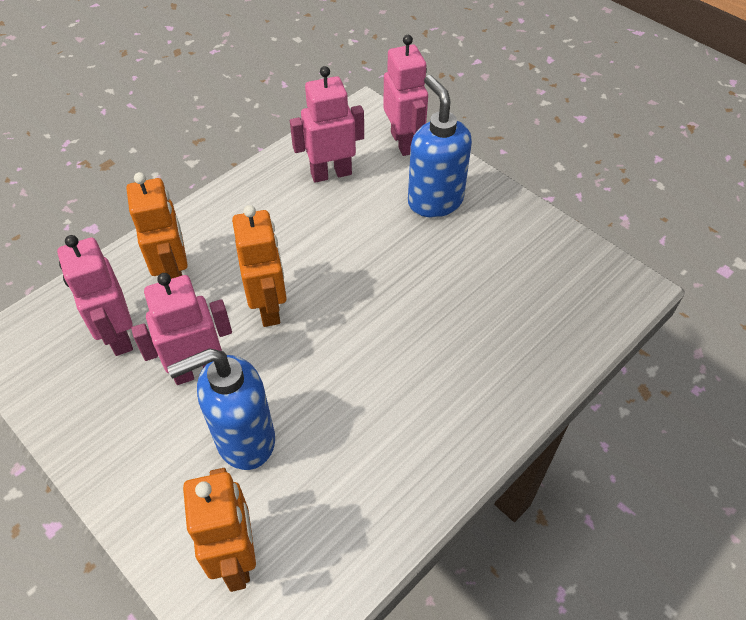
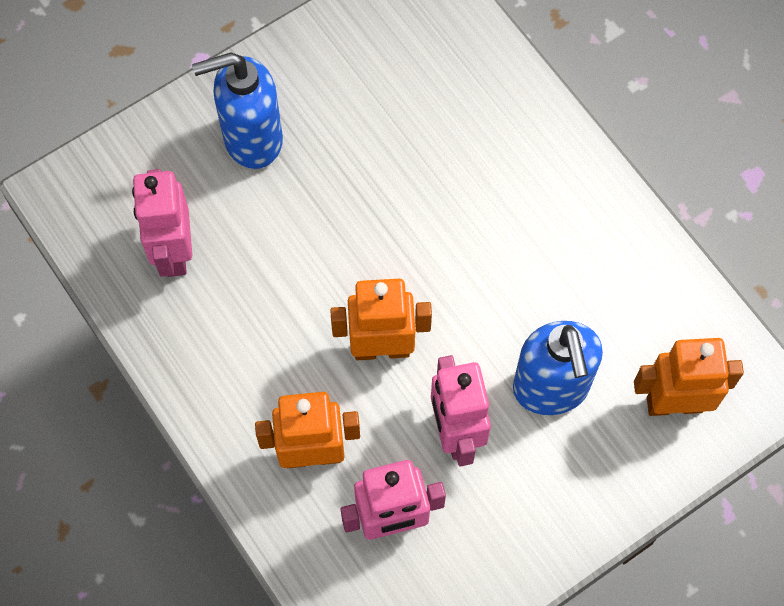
camera: 80 degrees left, 15 degrees up
(404, 142) = (136, 154): pink robot -> none

